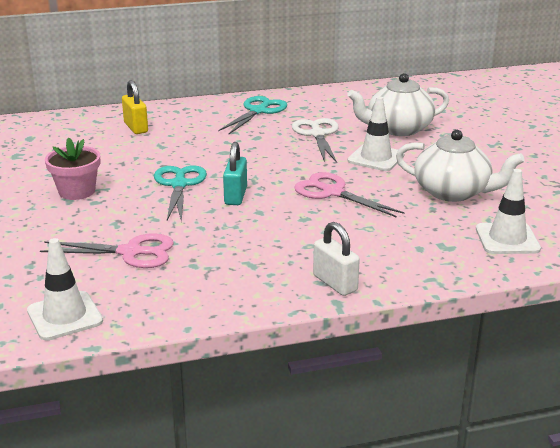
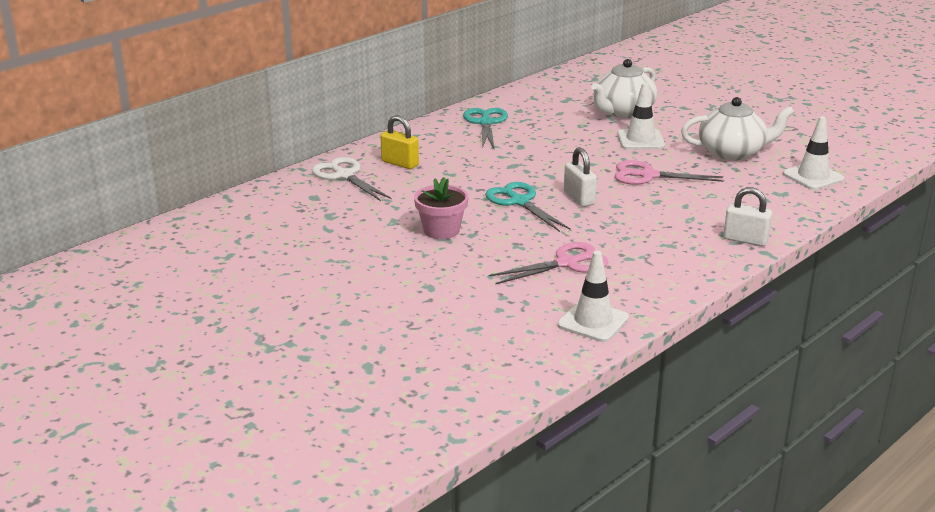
camera: 30 degrees left, 0 degrees up
(235, 196) = (579, 198): turquoise padlock -> white padlock
(317, 134) = (566, 131): white scissors -> white scissors (344, 175)

